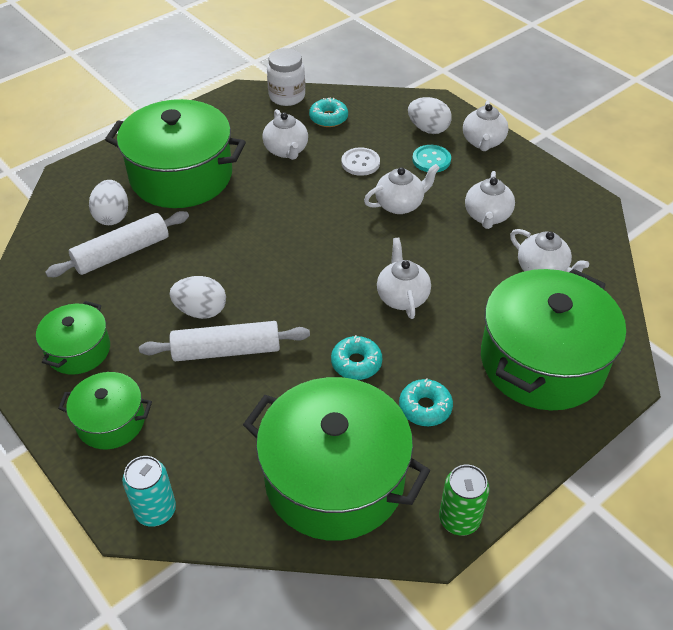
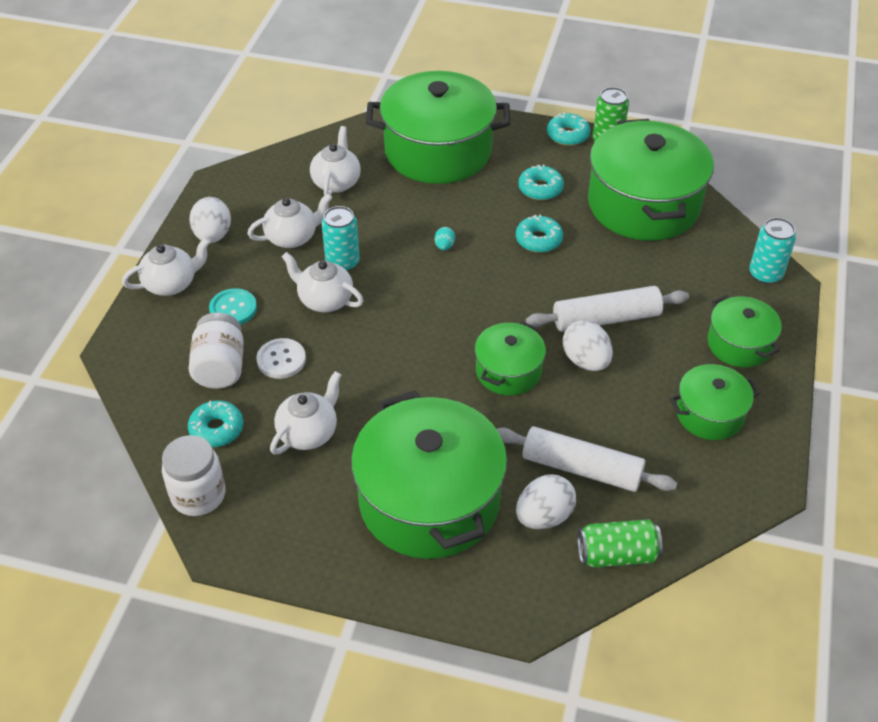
camera: 125 degrees left, 0 degrees up
(50, 232) = (617, 554): none -> green can
(226, 350) = (606, 319): white rolling pin -> white rolling pin turned 60 degrees counterclockwise
(237, 263) = (508, 371): none -> green pot
(379, 136) = (220, 367): none -> white jar
(402, 297) = (444, 246): white teapot -> turquoise egg
(428, 129) = (177, 334): white egg -> white egg (213, 235)
(434, 230) = (342, 262): none -> turquoise can
(496, 487) = (567, 135): none -> turquoise donut

